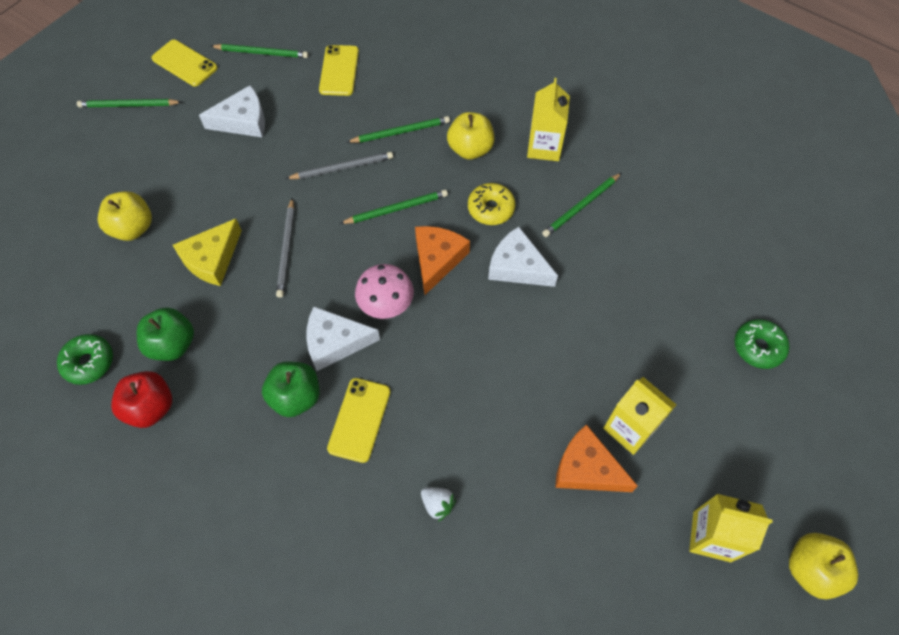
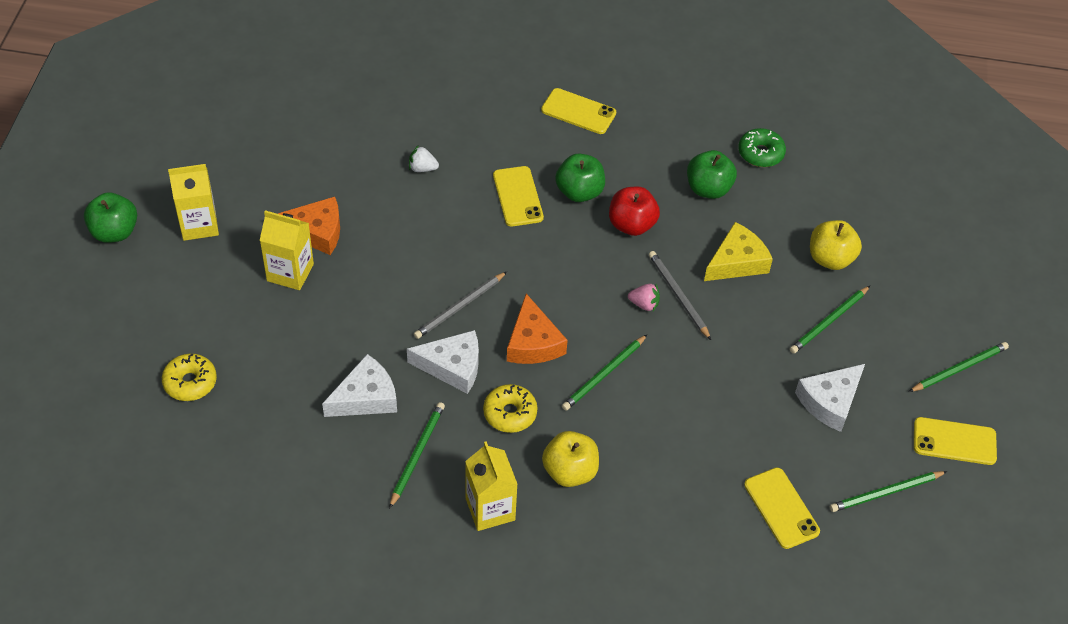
camera: 150 degrees right, 10 degrees down
(150, 407) = (685, 145): red apple -> red apple (631, 225)
(212, 259) = (737, 262): yellow cheese -> yellow cheese turned 45 degrees clockwise
(223, 507) = (578, 112): none -> yellow phone
(321, 254) = (644, 304): none -> pink strawberry
(335, 342) = (577, 240): white cheese -> white cheese (365, 397)
(342, 168) = (688, 394): grey pencil -> grey pencil (459, 307)
(386, 307) = (552, 284): pink mushroom -> none
(401, 132) = (657, 460): green pencil -> green pencil (829, 321)
(758, 347) = (190, 382): green donut -> yellow donut
(811, 569) = (114, 232): yellow apple -> green apple

